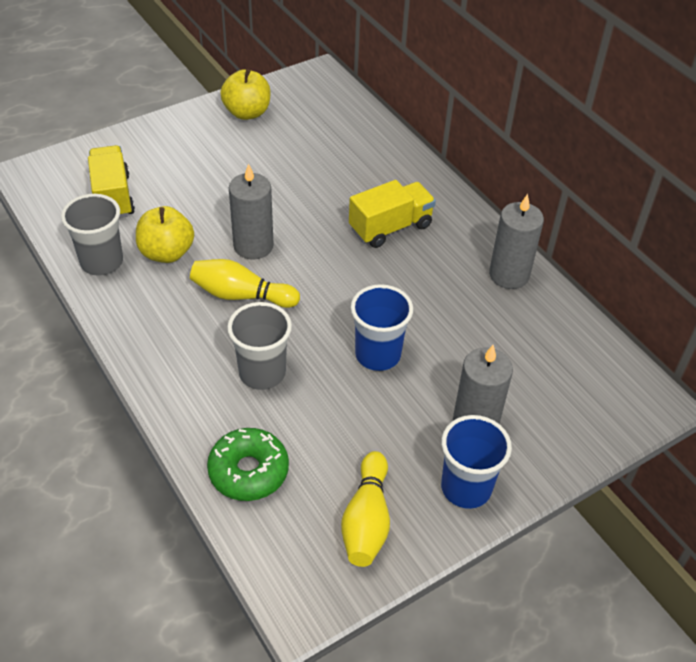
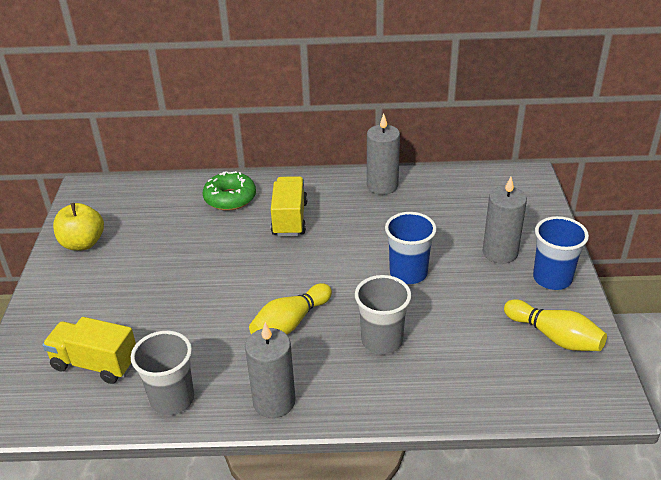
camera: 55 degrees left, 10 degrees down
(167, 253) = (201, 351): yellow apple -> none
(248, 471) = (474, 384): green donut -> green donut (230, 198)
(253, 246) = (242, 296): grey candle -> grey candle (274, 401)

